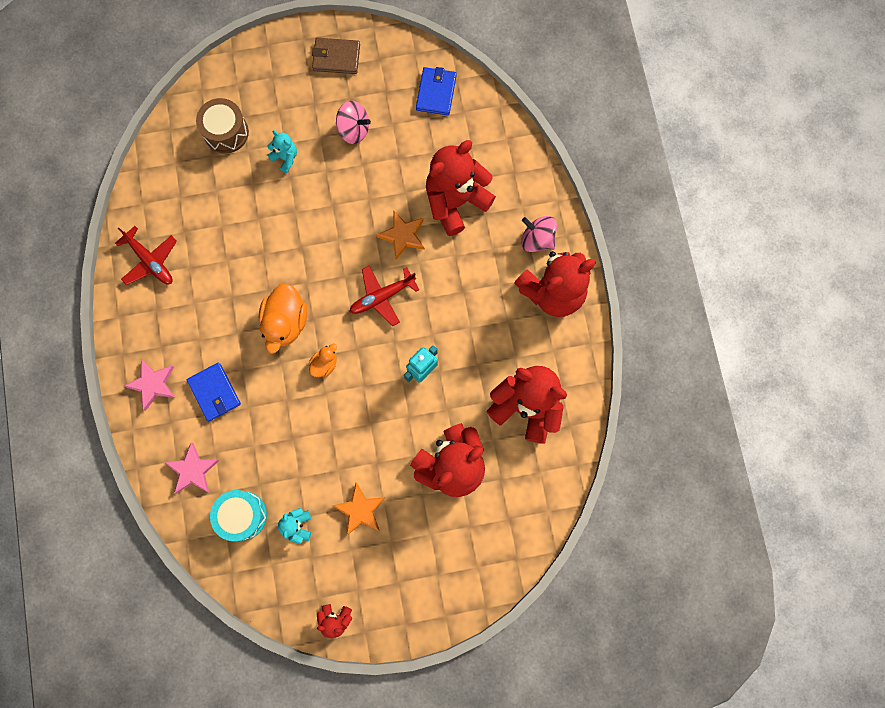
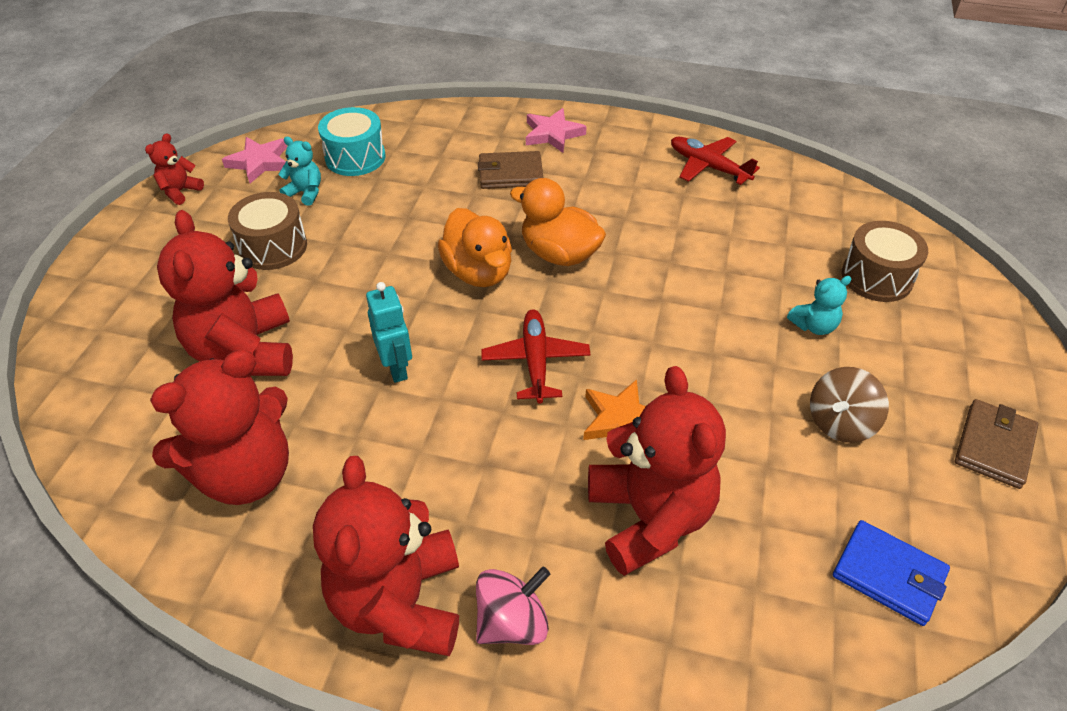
camera: 115 degrees right, 30 degrees down
(150, 260) = (708, 167): red plane -> red plane turned 60 degrees clockwise
(193, 470) = (435, 137): pink star -> pink star (259, 162)
(214, 392) = (510, 174): blue wallet -> brown wallet
(324, 364) = (478, 272): orange duck -> orange duck, size x1.89
(354, 130) = (840, 422): pink spinning top -> brown spinning top
(360, 510) = (273, 247): orange star -> brown drum

